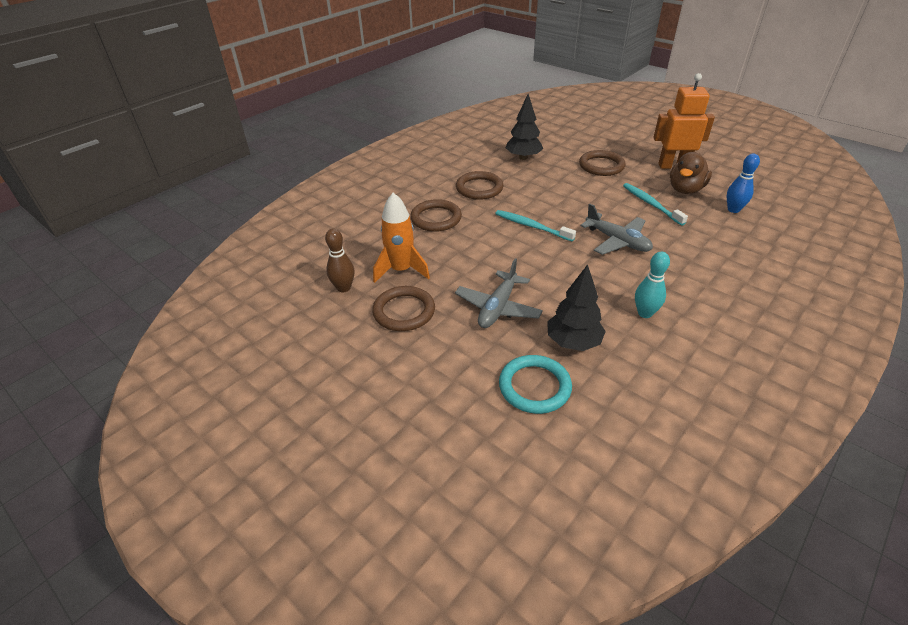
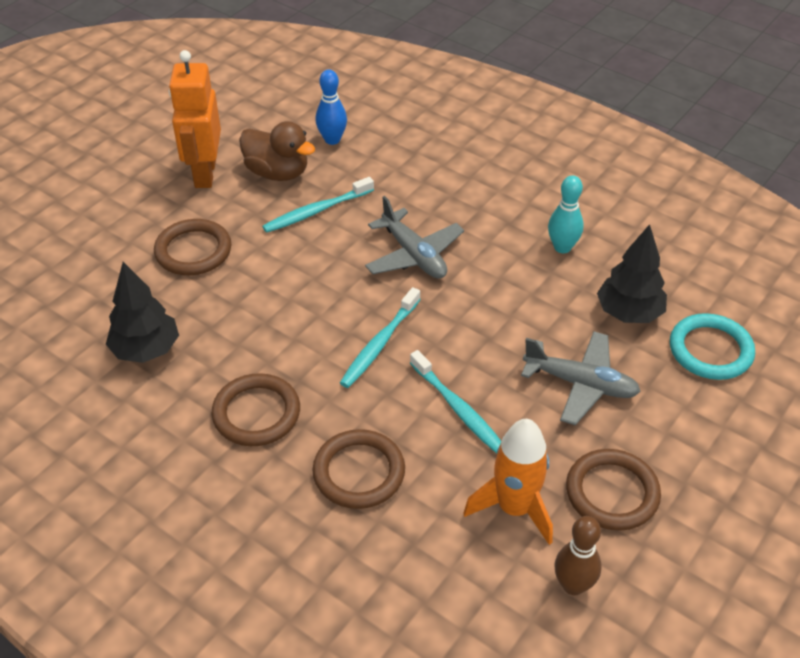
camera: 95 degrees left, 5 degrees up
(478, 253) = (458, 409): none -> turquoise toothbrush
(617, 241) = (414, 255): grey plane -> grey plane turned 105 degrees clockwise

